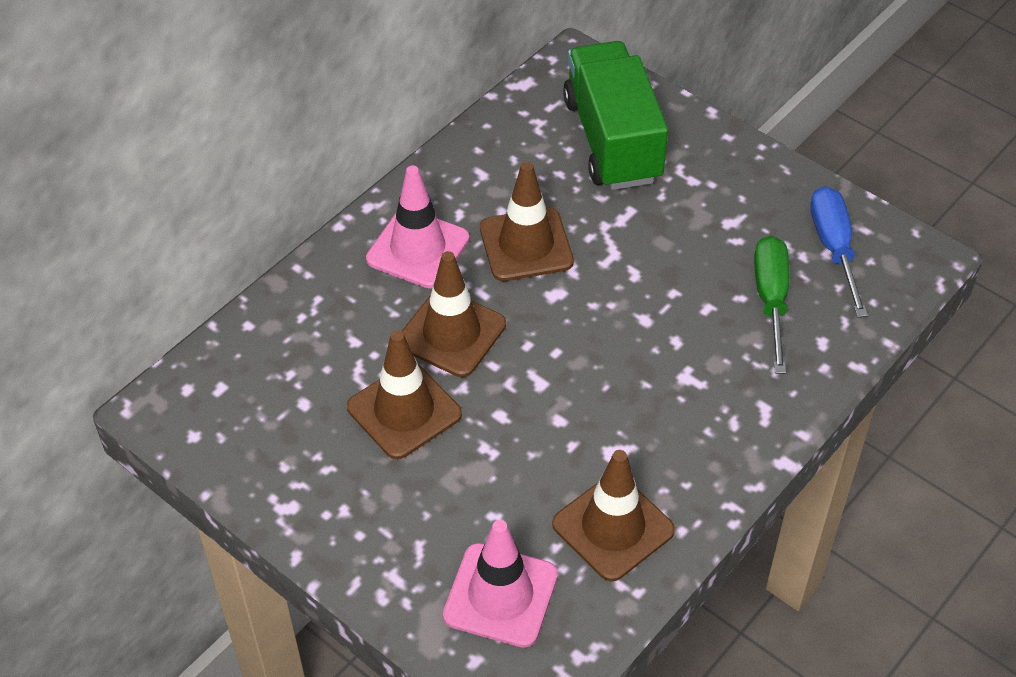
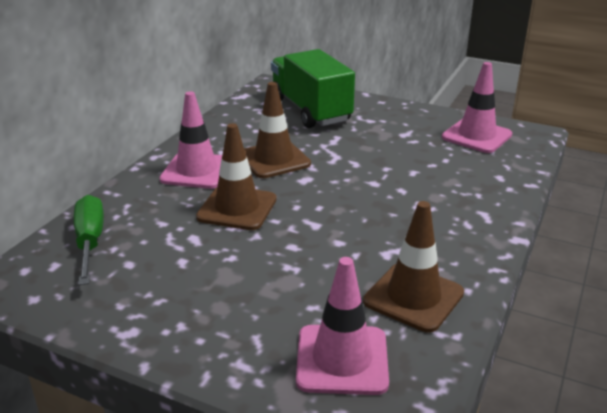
camera: 15 degrees left, 20 degrees down
(404, 411) = (214, 255): brown traffic cone -> none
(771, 299) = (453, 162): green screwdriver -> green screwdriver (90, 241)
(834, 248) = (476, 136): blue screwdriver -> pink traffic cone

